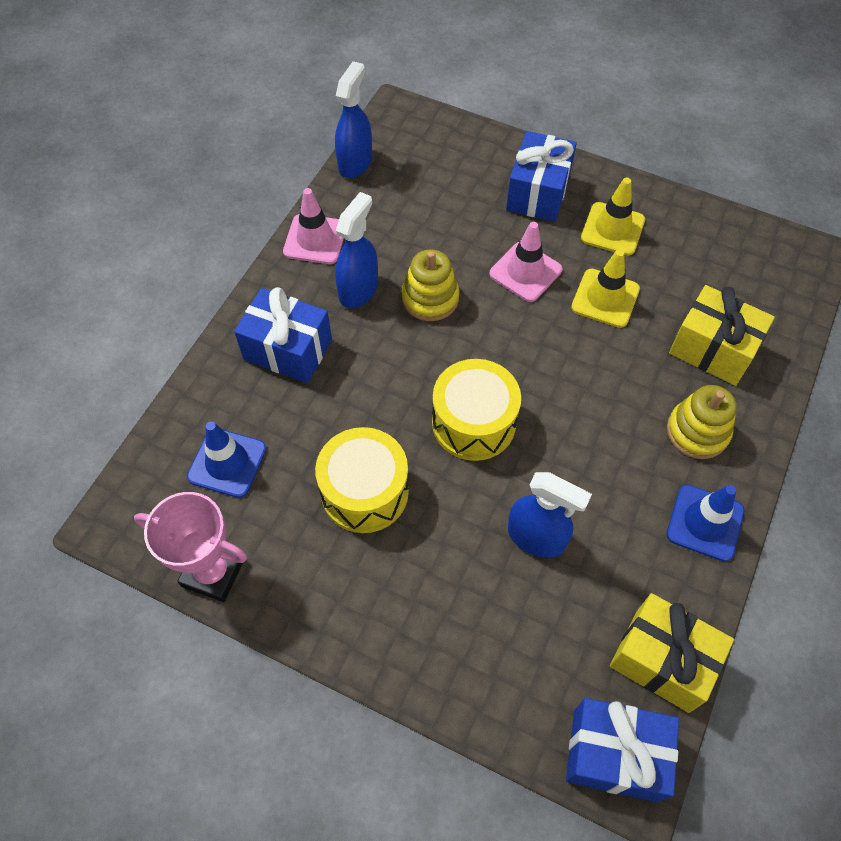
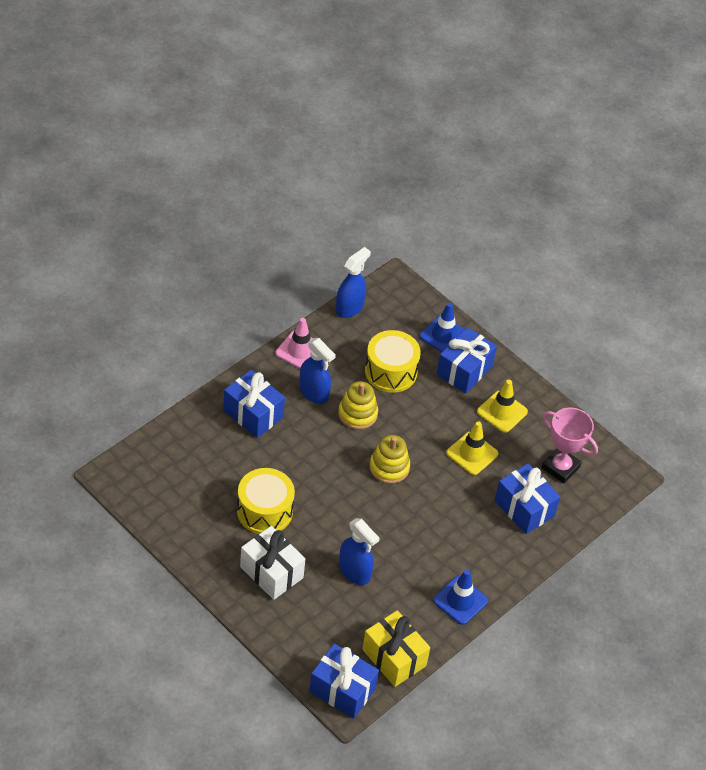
camera: 15 degrees right, 10 degrees down
(213, 572) = (159, 522): pink trophy -> pink trophy (560, 467)
(227, 463) = (190, 466): blue traffic cone -> blue traffic cone (444, 335)
(358, 289) = (314, 392): blue spray bottle -> blue spray bottle turned 90 degrees clockwise
(416, 589) = (271, 572): none -> white gift
(473, 422) = (349, 497): yellow drum -> yellow drum (390, 371)
(525, 272) = (428, 419): pink traffic cone -> none
(697, 431) = (485, 551): yellow stacking toy -> yellow stacking toy (389, 467)
(712, 349) = (524, 508): yellow gift -> blue gift

